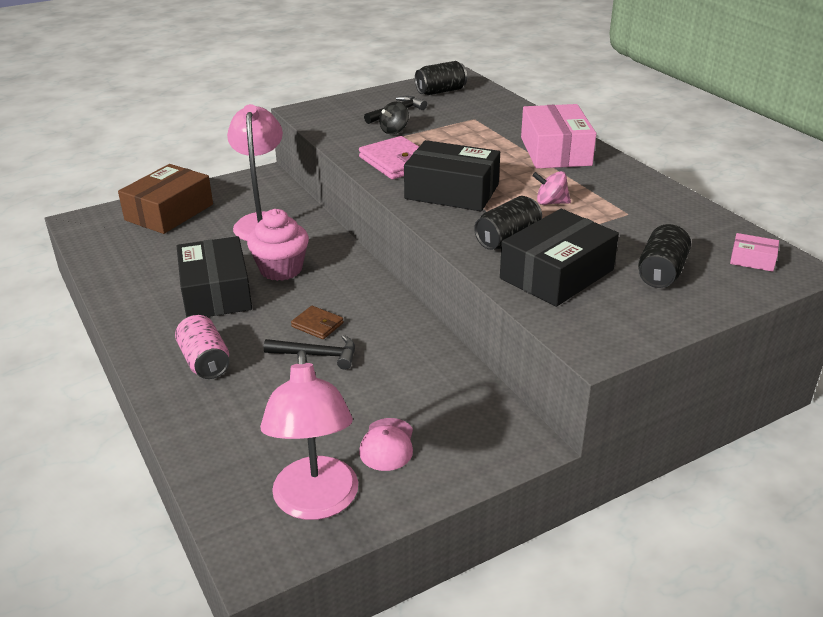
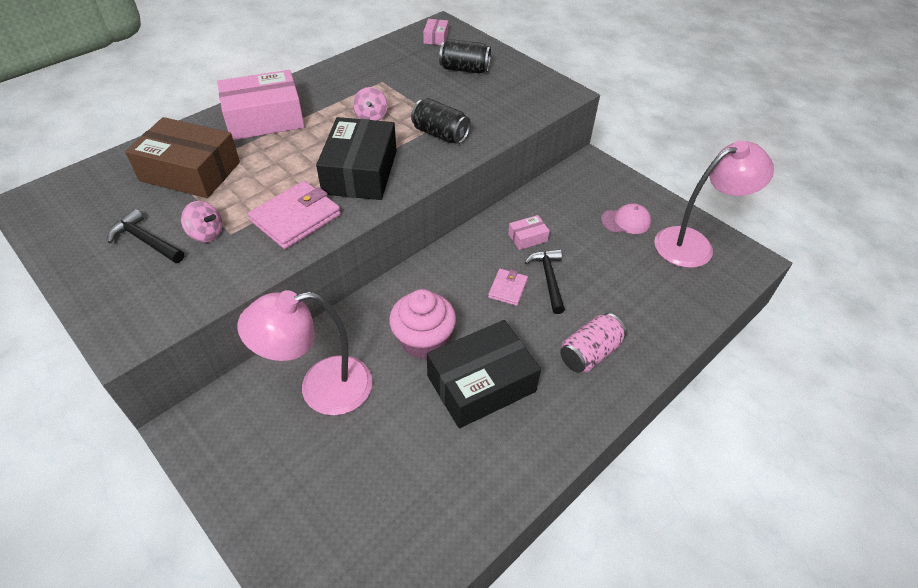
camera: 105 degrees left, 15 degrees up
(169, 212) = (303, 512): brown box -> brown box (190, 171)
(317, 325) = (507, 288): brown wallet -> pink wallet
(388, 352) = (527, 237): none -> pink box
(394, 131) = (206, 234): black spinning top -> pink spinning top
(440, 91) = (77, 212): black can -> none
(556, 274) = (484, 109): black box -> none

